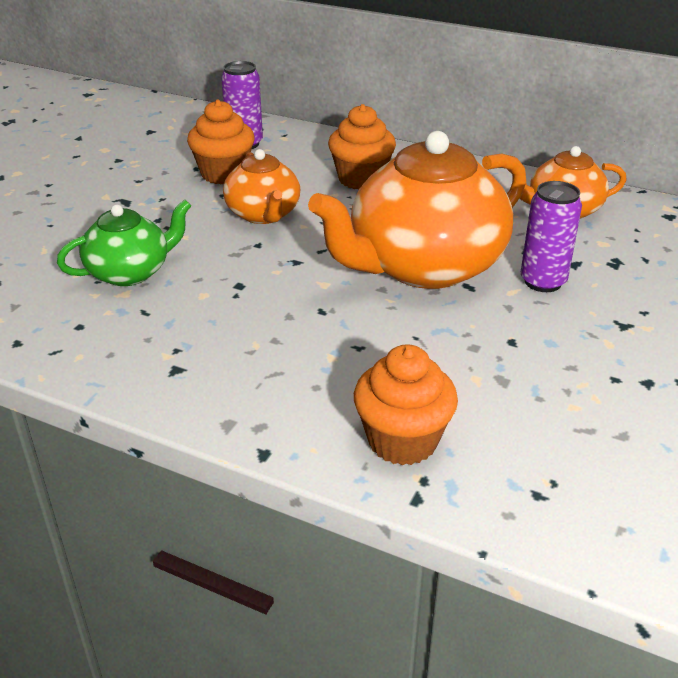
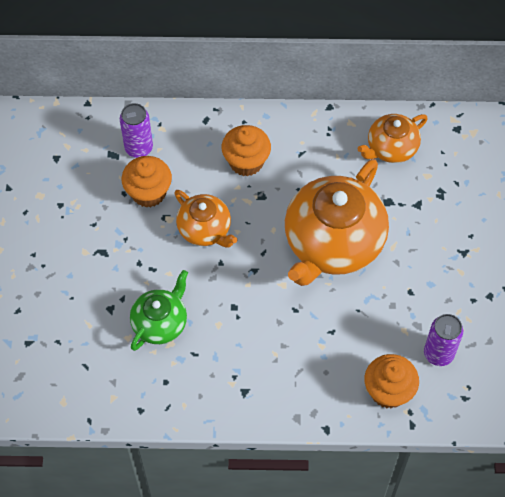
camera: 25 degrees left, 25 degrees up
(543, 282) = (407, 230): purple can -> purple can (438, 354)

